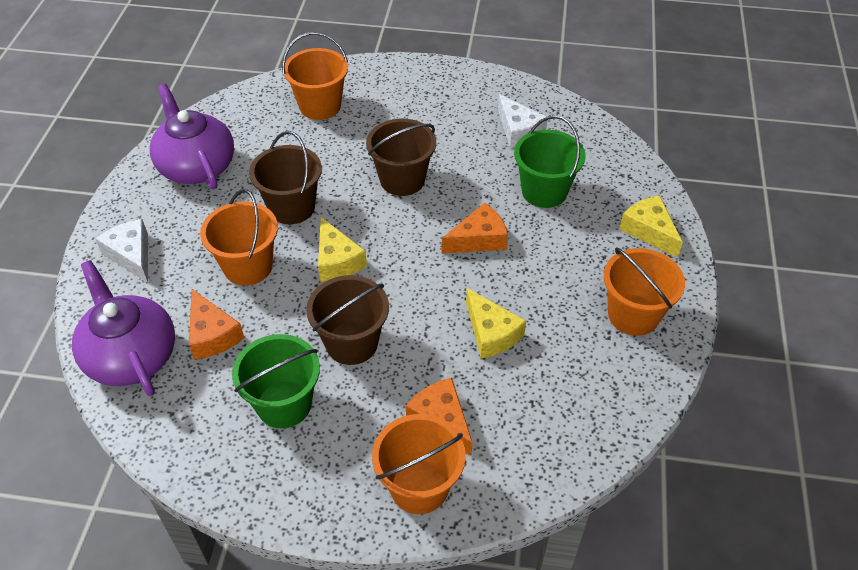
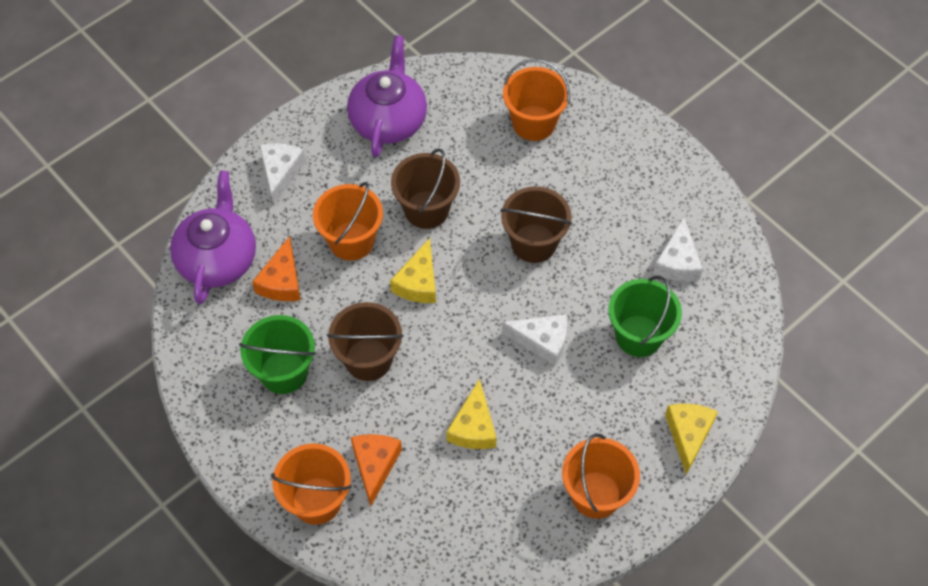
camera: 40 degrees right, 10 degrees up
(479, 239) = (542, 341): orange cheese -> white cheese

